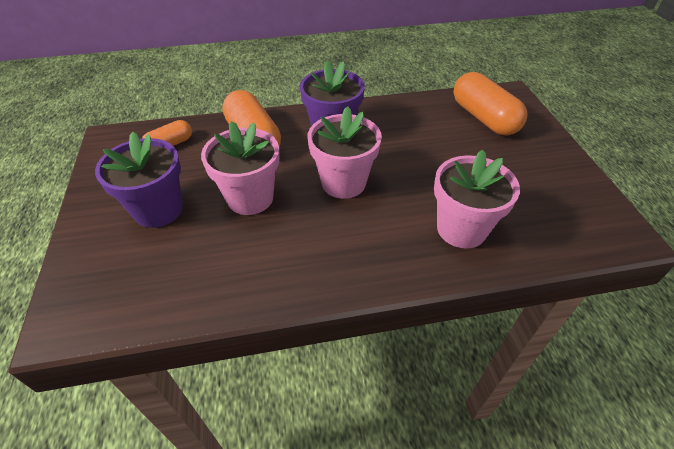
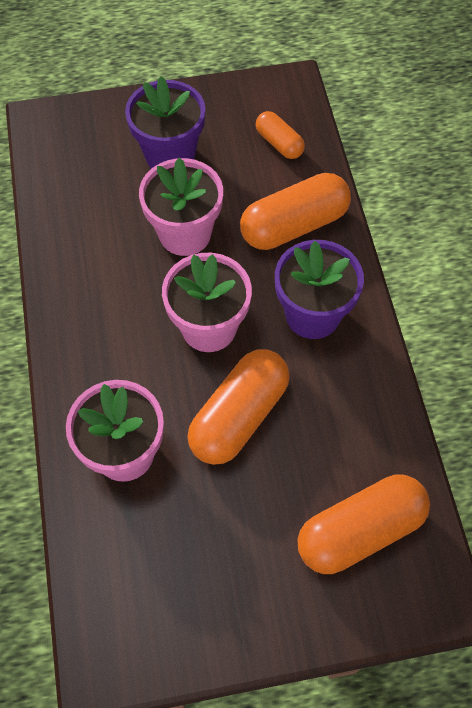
camera: 90 degrees right, 15 degrees up
(417, 167) = (239, 416): none -> orange capsule

